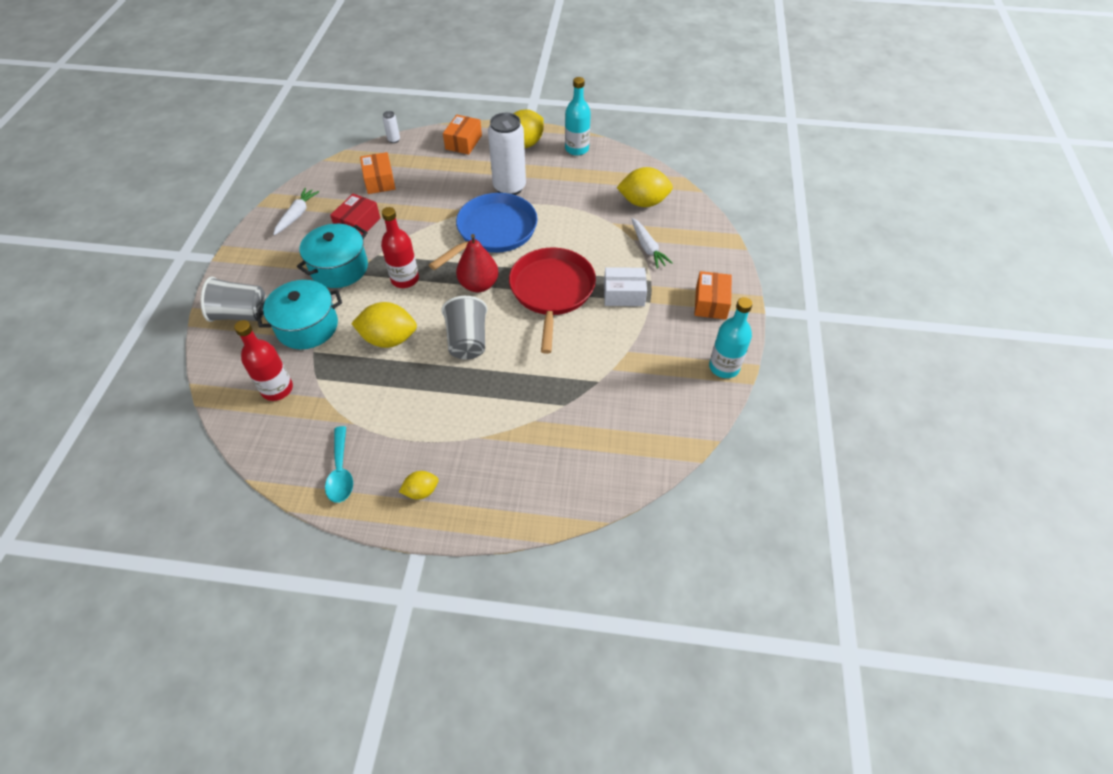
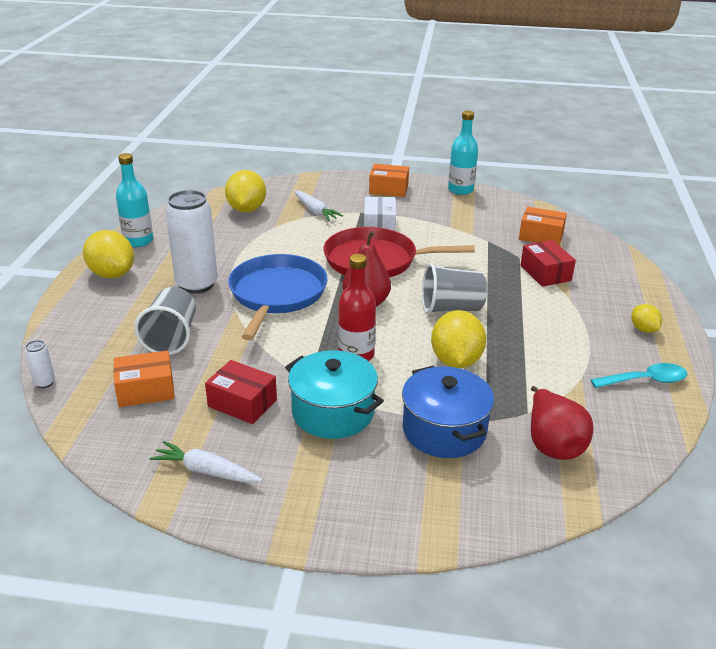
camera: 90 degrees left, 20 degrees down
(241, 314) = (427, 502): grey cup -> grey cup (171, 337)
(277, 389) = (552, 444): red bottle -> red pear
(307, 326) = (444, 430): turquoise pot -> blue pot
(463, 142) = (84, 319): orange box -> orange box (541, 236)
(493, 231) = (277, 294): blue pan -> blue pan turned 60 degrees clockwise
(531, 423) = (545, 273): none -> red box
(647, 248) = (315, 211): white carrot -> white carrot turned 75 degrees clockwise

